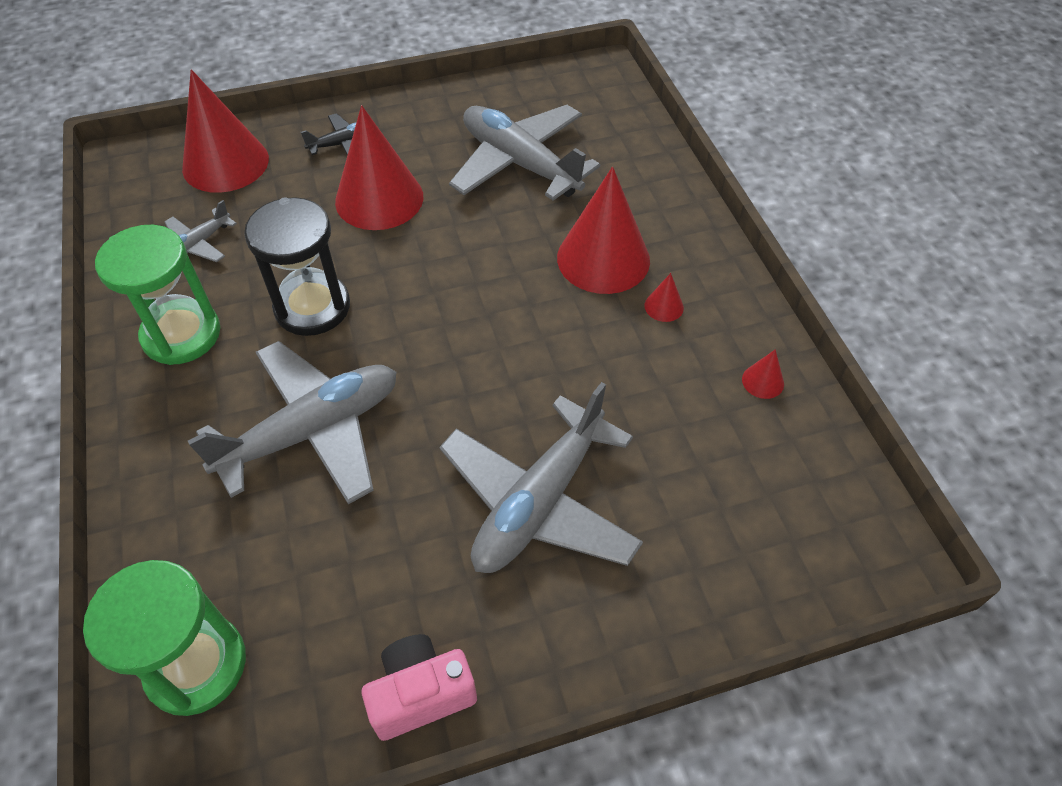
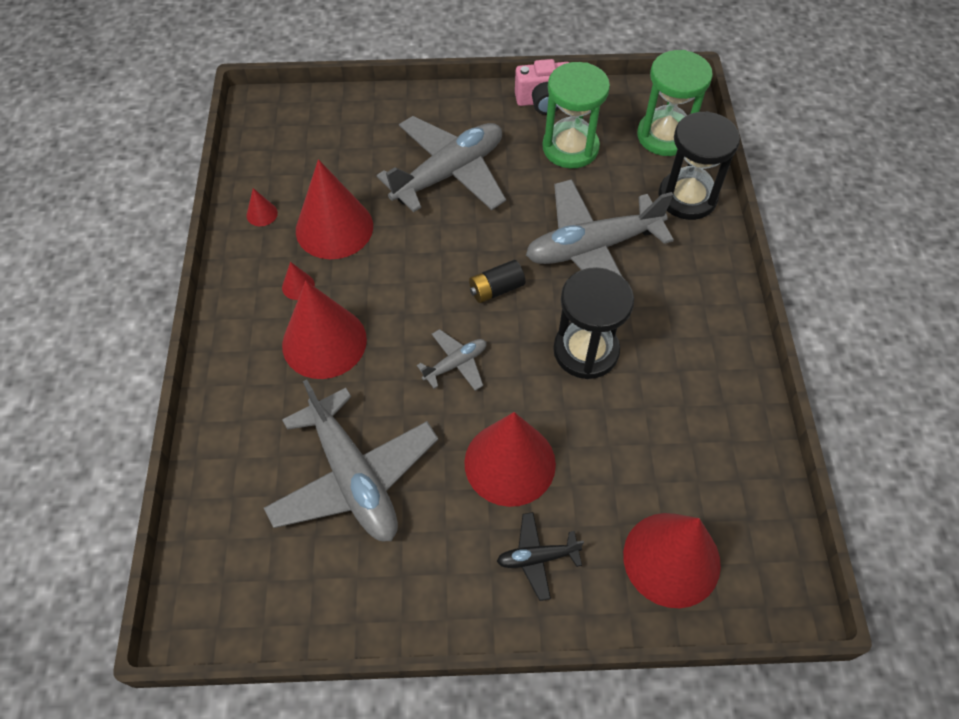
camera: 165 degrees left, 5 degrees up
(169, 545) = (687, 197): none -> black hourglass
(181, 334) = (697, 349): green hourglass -> green hourglass (570, 148)
(198, 244) = (691, 446): grey plane -> grey plane (455, 364)
(429, 352) = (496, 289): none -> black battery
(660, 383) = (334, 228): none -> red cone

